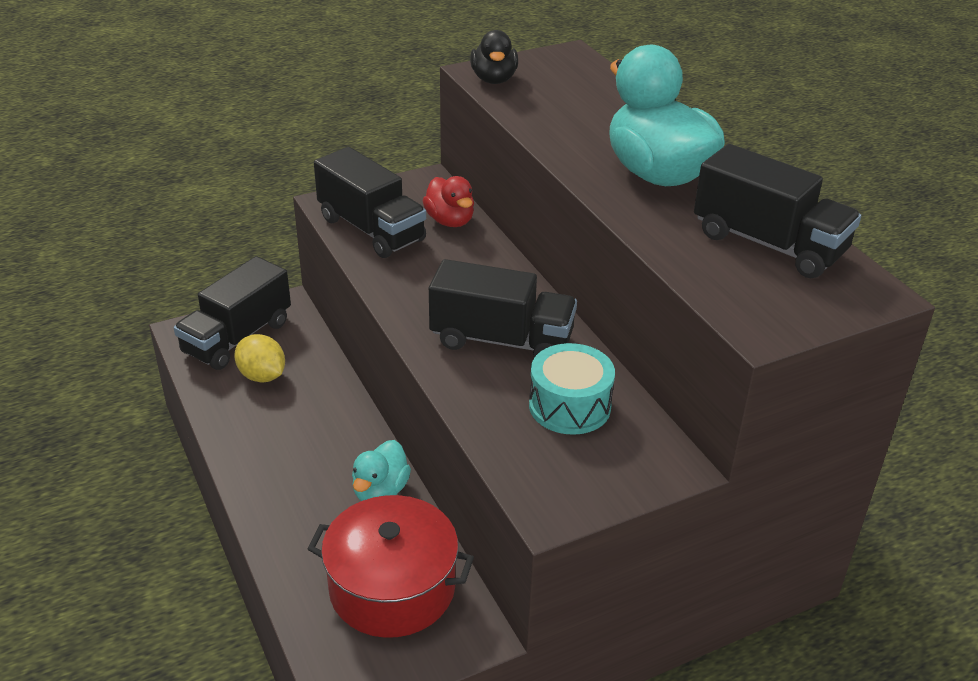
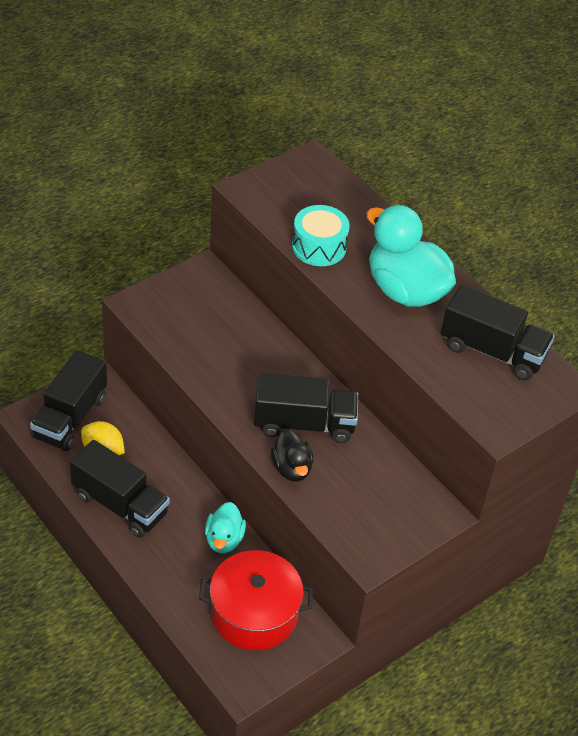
camera: 15 degrees left, 10 degrees up
(371, 229) = (176, 328): black truck -> black truck (120, 504)
(450, 221) = (235, 312): red duck -> none
(494, 79) = (260, 197): black duck -> black duck (291, 468)
(569, 406) = (364, 475): turquoise drum -> turquoise drum (319, 247)

